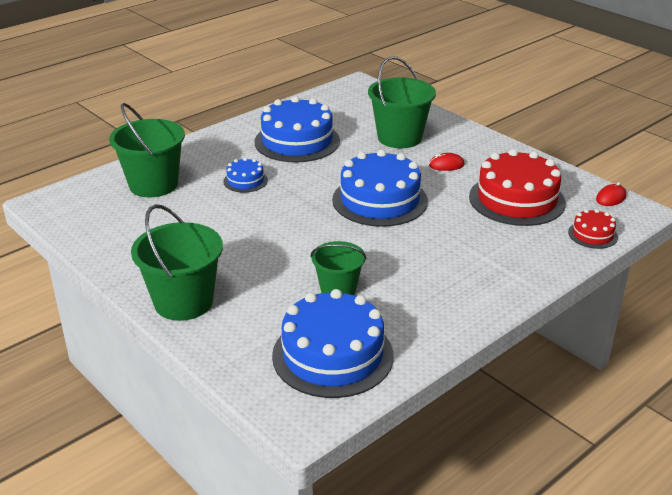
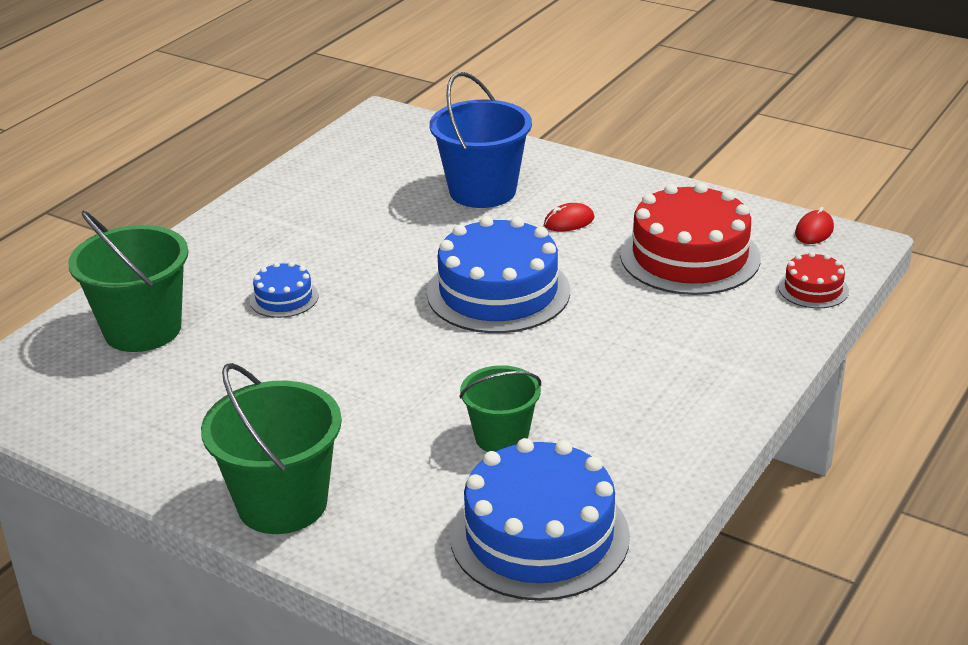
camera: 15 degrees left, 0 degrees up
(297, 141) = (332, 222): blue cake -> none
(399, 138) = (482, 191): green bucket -> blue bucket

